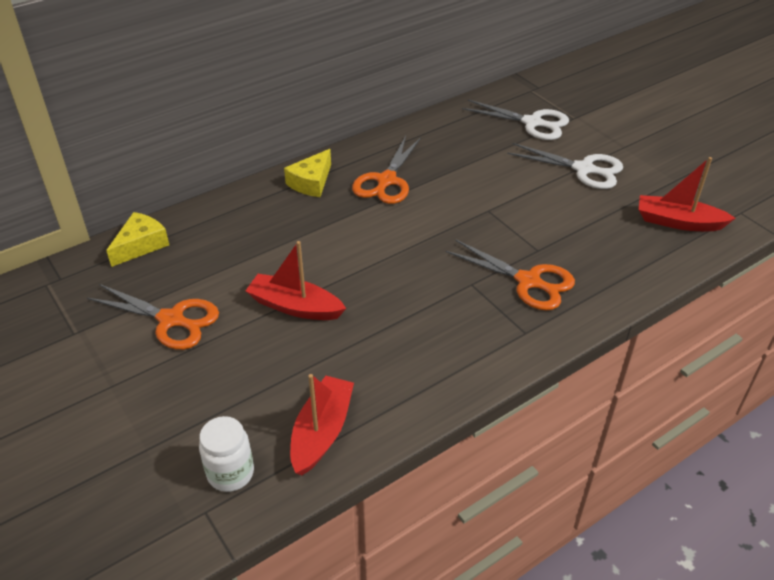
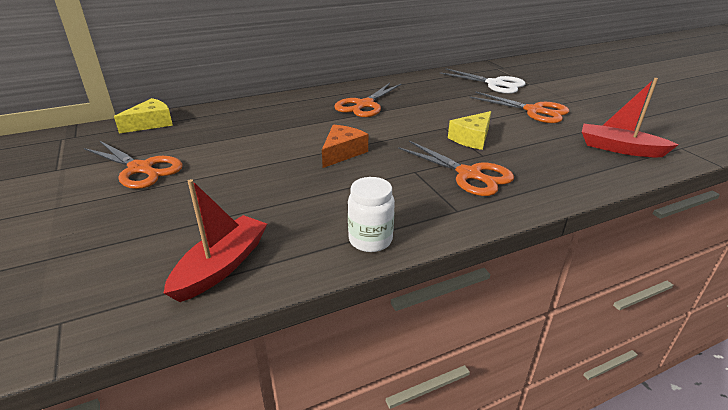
camera: 10 degrees right, 10 degrees down
(230, 473) = (110, 290): white jar -> white jar (370, 240)
(295, 307) = (250, 171): red boat -> none
(311, 182) = (304, 101): yellow cheese -> yellow cheese (472, 138)
(386, 265) = (342, 152): none -> orange cheese
(584, 169) = (534, 111): white scissors -> orange scissors

